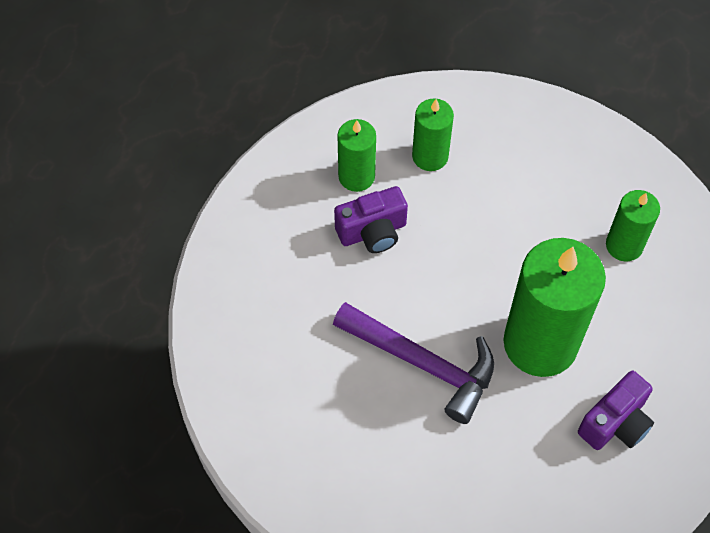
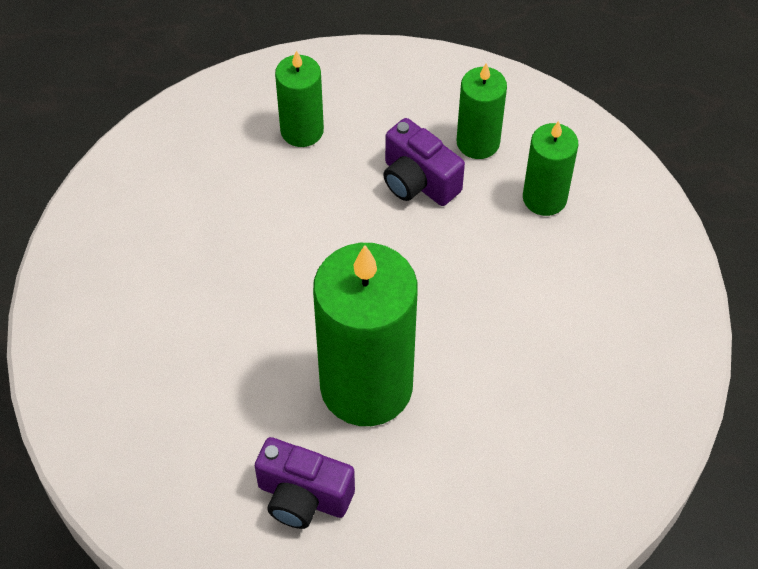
camera: 65 degrees right, 5 degrees down
(422, 363) = (285, 283): purple hammer -> none
(624, 245) = (543, 431): green candle -> green candle (302, 130)

